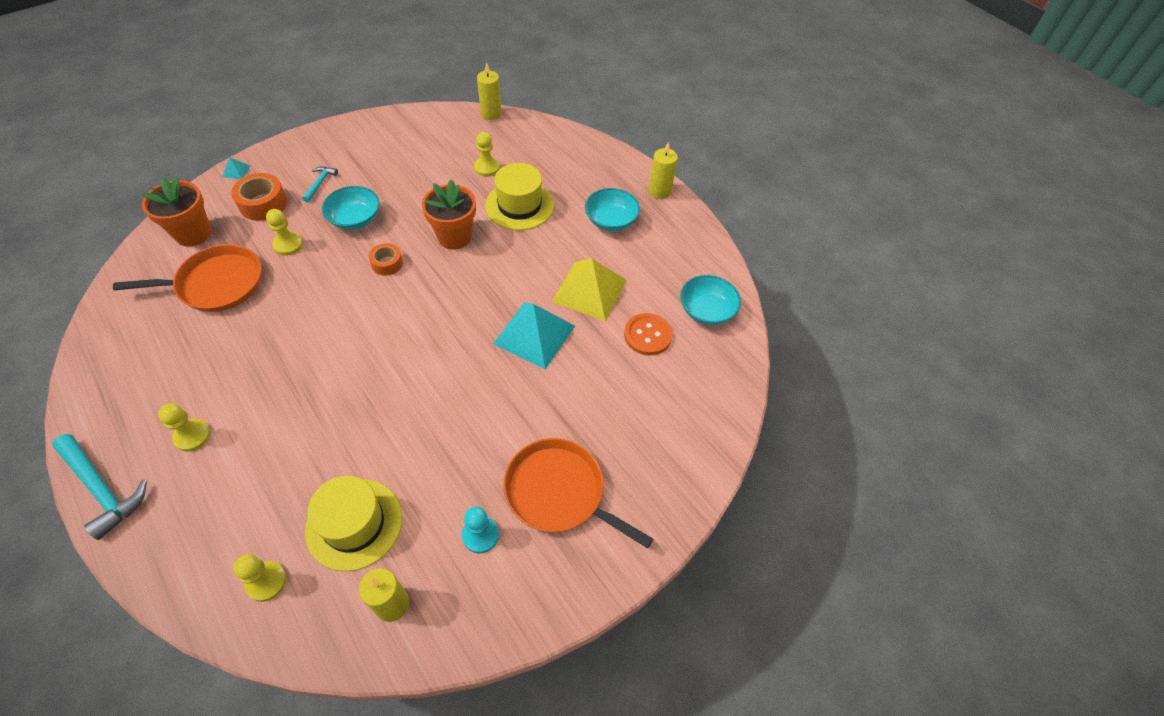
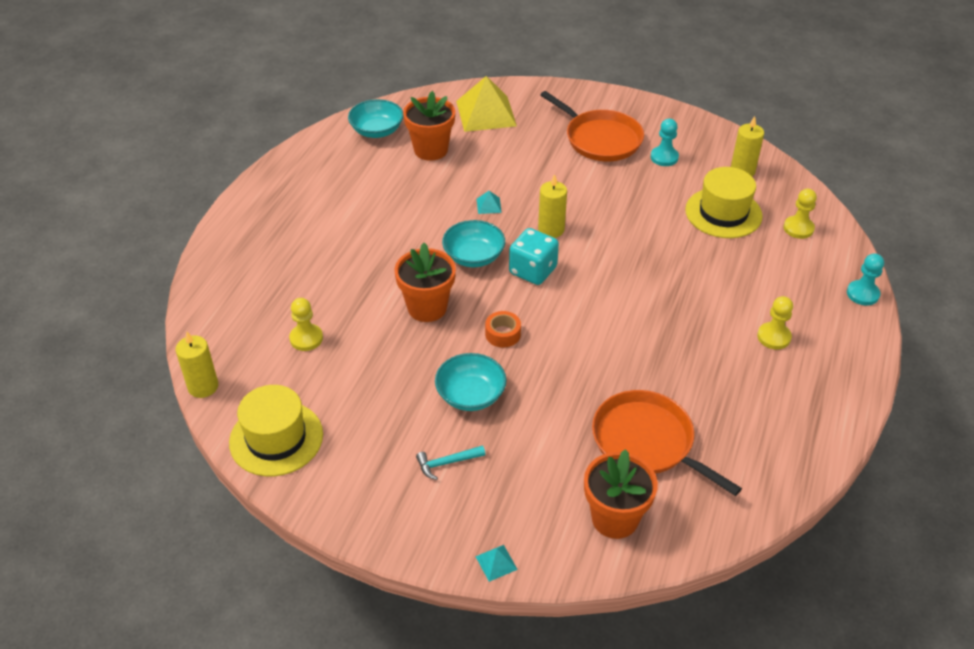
camera: 120 degrees left, 10 degrees down
(102, 489) = (861, 355): turquoise hammer -> none
(142, 560) = (862, 294): none -> turquoise pawn
(263, 204) = (520, 491): orange tape -> none
(288, 245) = (551, 424): yellow pawn -> none
(430, 318) = (533, 271): none -> turquoise dice
(519, 205) = (345, 285): yellow hat -> yellow hat (276, 438)
(534, 334) = (489, 205): turquoise pyramid -> turquoise pyramid, size x0.40
(559, 492) = (600, 139): orange pan -> orange pan turned 45 degrees counterclockwise
(589, 290) = (413, 196): yellow pyramid -> yellow pyramid (486, 113)
(611, 221) = (315, 218): turquoise bowl -> turquoise bowl (474, 256)
(647, 335) = (431, 150): orange button -> orange flower pot
(659, 191) = (246, 204): yellow candle -> yellow candle (551, 229)

